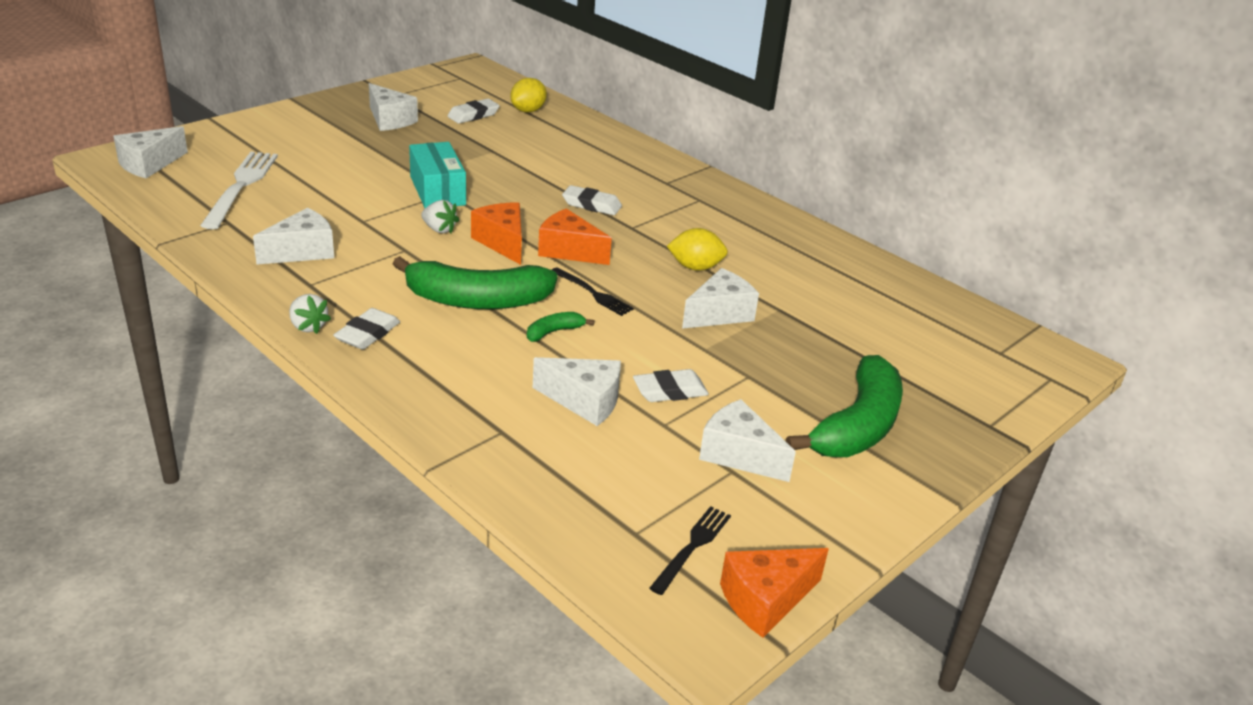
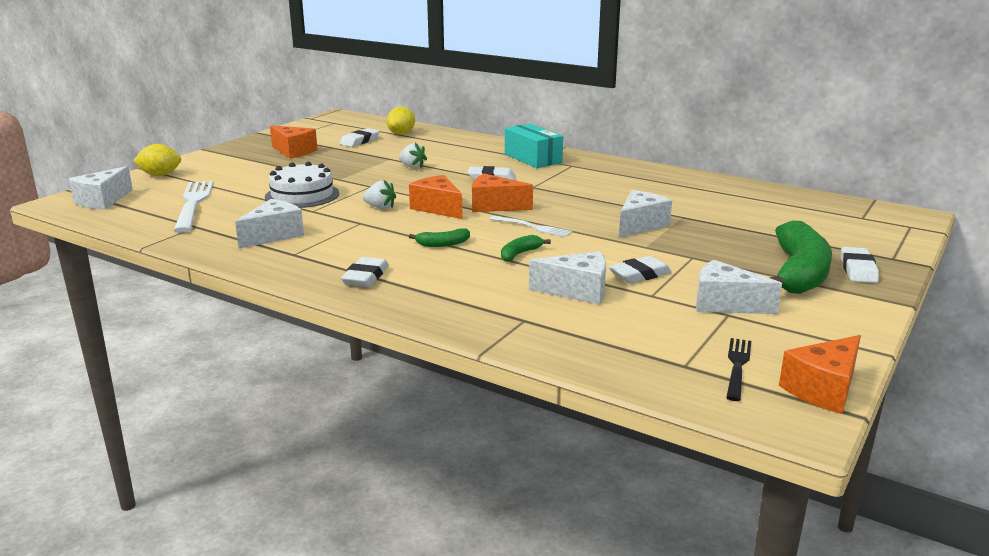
camera: 10 degrees left, 10 degrees down
(308, 326) = (310, 280): white strawberry -> white strawberry (412, 167)
(363, 194) = (302, 195): none -> white cake
(390, 120) = (294, 151): white cheese -> orange cheese
(437, 191) = (362, 186): turquoise box -> turquoise box (533, 158)
(477, 300) = (443, 244): green banana -> green banana, size x0.43
(593, 293) = (533, 227): black fork -> white fork
(695, 267) = (600, 202): yellow lemon -> yellow lemon (160, 175)
(933, 434) = (858, 269): none -> white eraser

